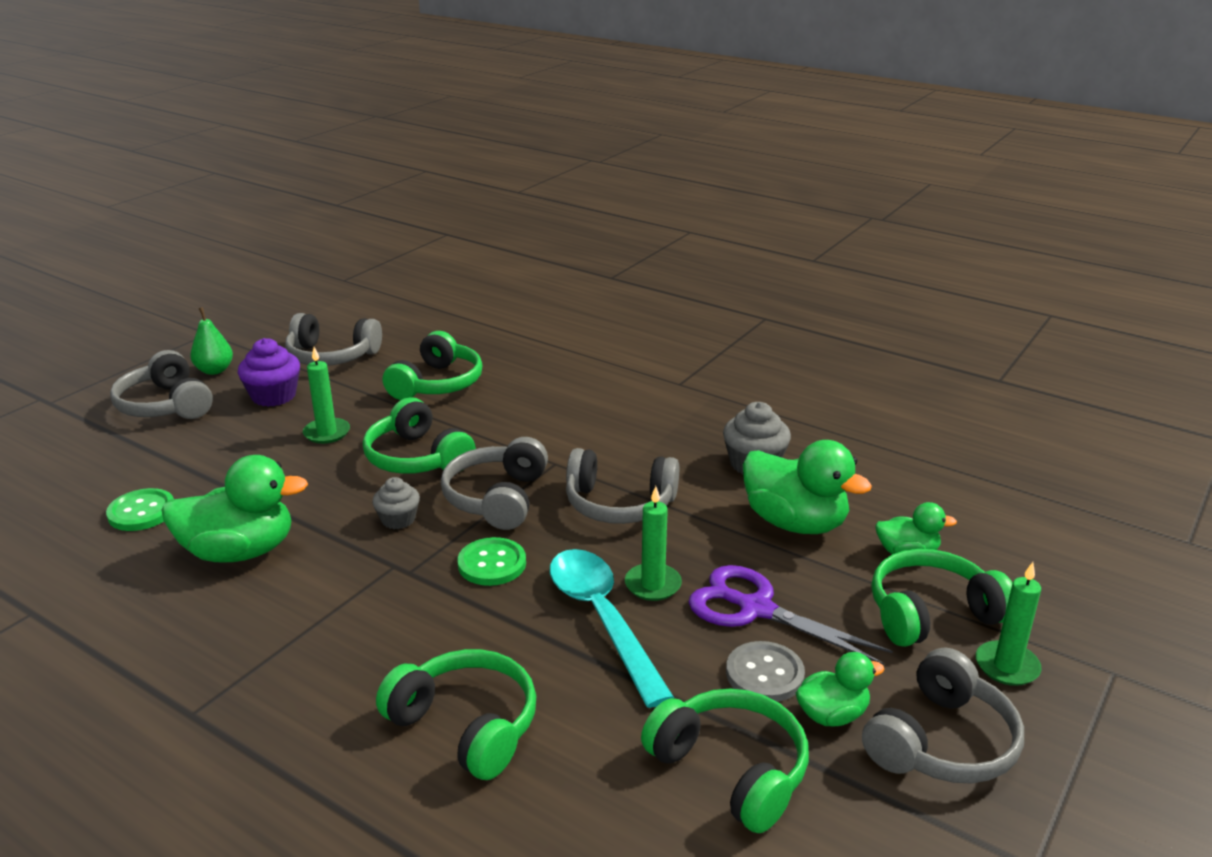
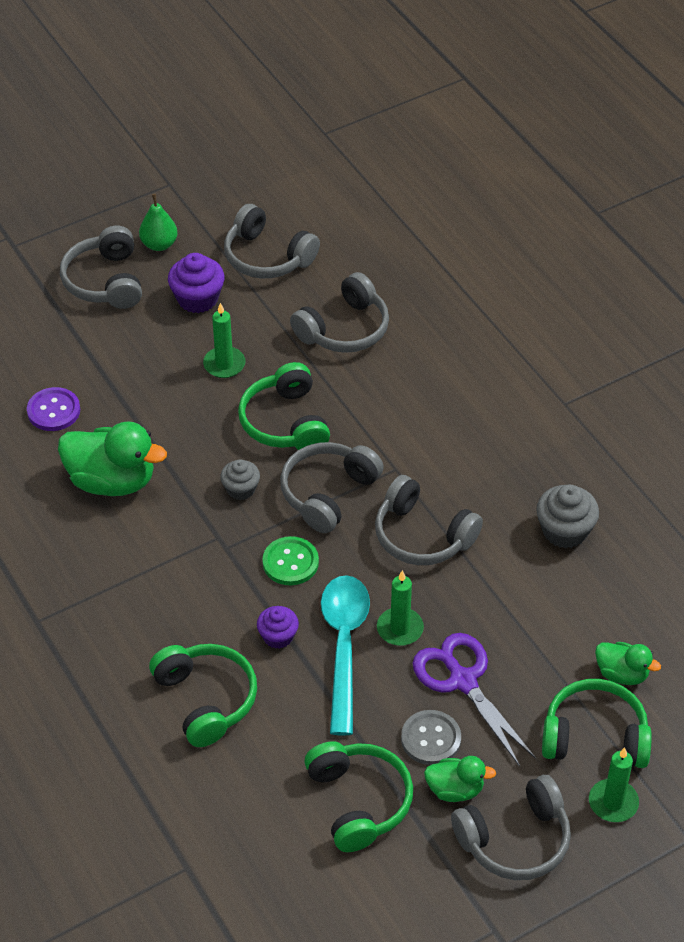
camera: 25 degrees right, 20 degrees up
(141, 512) = (53, 411): green button -> purple button
(437, 384) = (344, 329): green headphones -> grey headphones
(519, 633) = (278, 636): none -> purple cupcake
(795, 523) = (553, 609): green duck -> none

